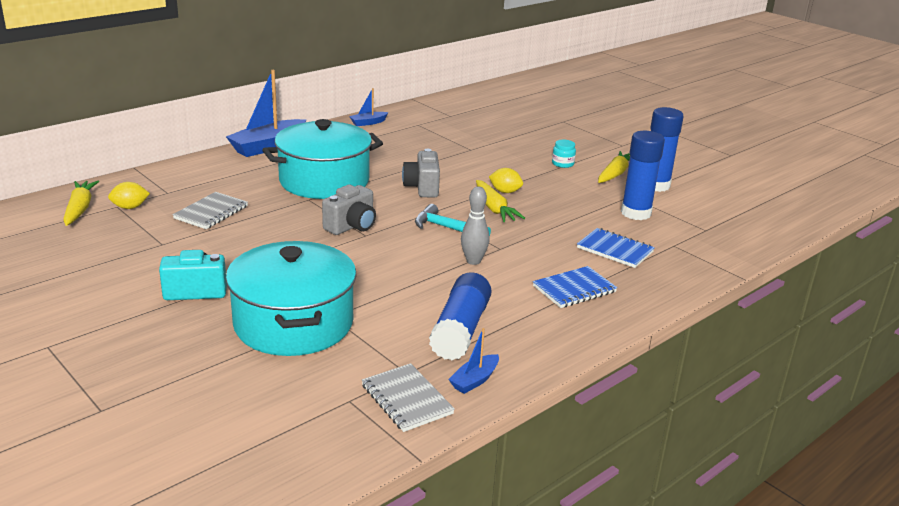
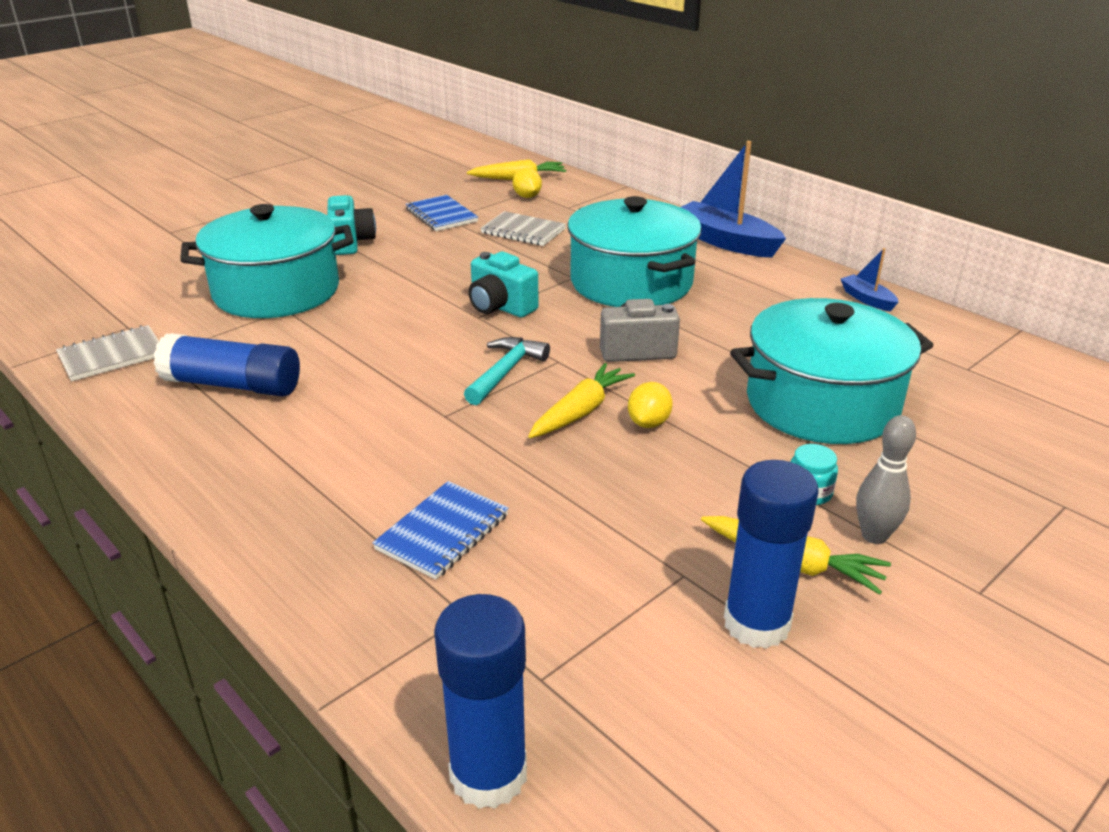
camera: 90 degrees right, 5 degrees up
(351, 226) = (500, 307): grey camera -> turquoise camera
(473, 261) = (406, 393): grey bowling pin -> grey bowling pin (874, 536)
(474, 380) = (125, 395): blue boat -> none
(484, 150) = (822, 403): none -> turquoise pot
(494, 208) = (580, 412): yellow carrot -> yellow carrot turned 150 degrees clockwise
(574, 289) = (315, 478): blue notebook -> blue notebook (441, 215)
(636, 213) = (601, 575): blue glue stick -> blue glue stick (488, 774)

